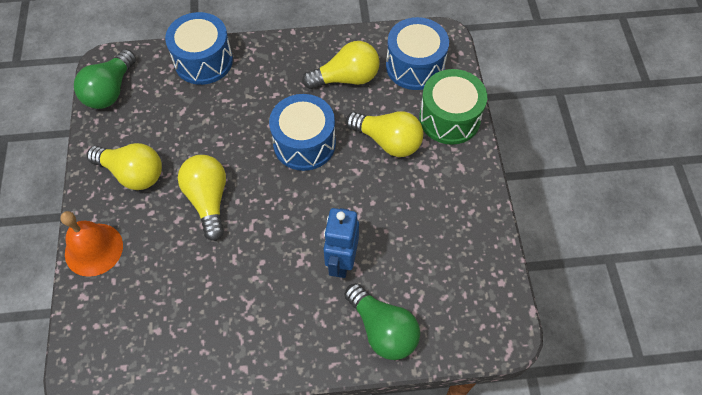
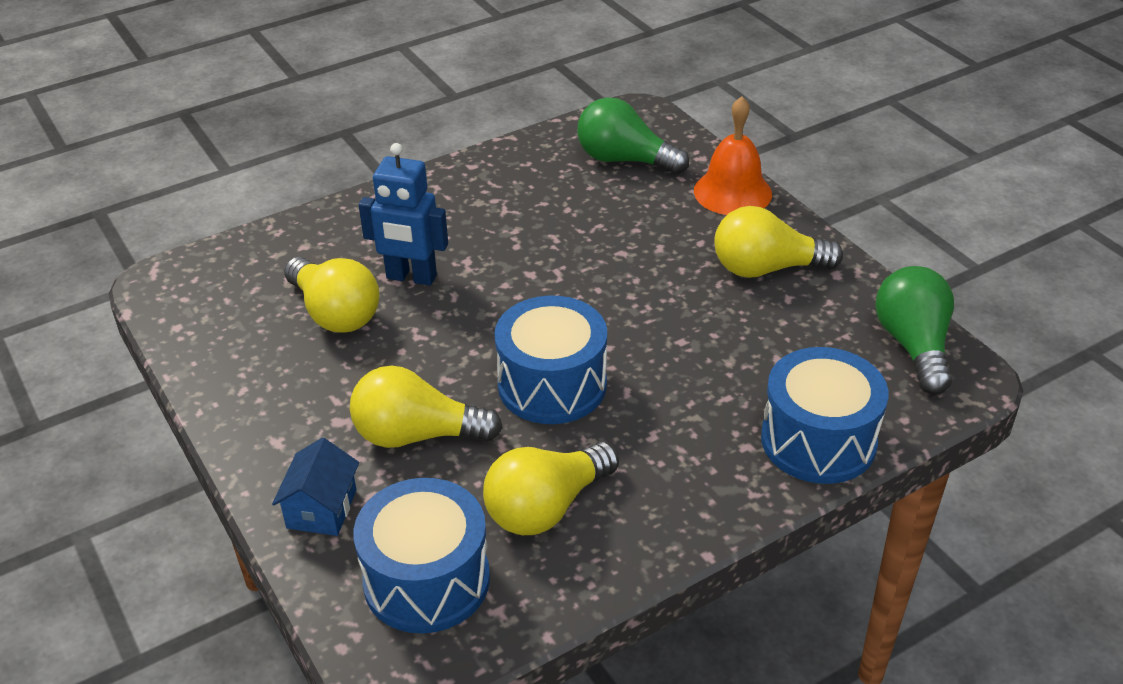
camera: 155 degrees right, 20 degrees down
(208, 200) = (637, 277): yellow light bulb -> yellow light bulb (335, 313)
(341, 262) = (411, 277): blue robot -> blue robot turned 120 degrees clockwise
(382, 329) = (325, 238): green light bulb -> green light bulb (624, 160)
(449, 118) = (322, 509): green drum -> blue house

